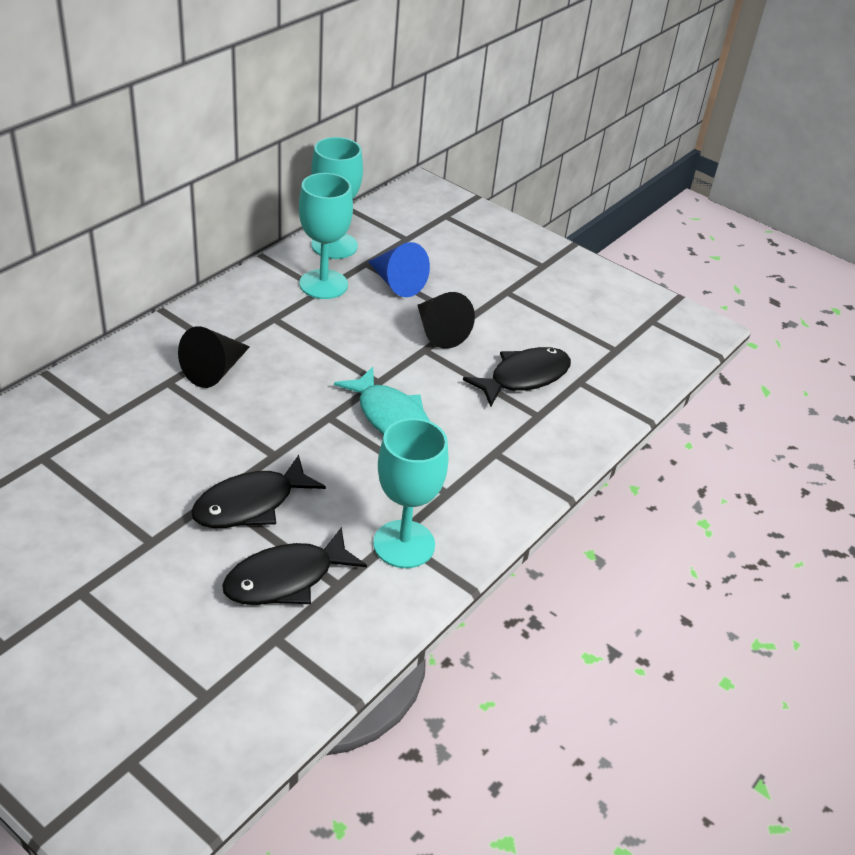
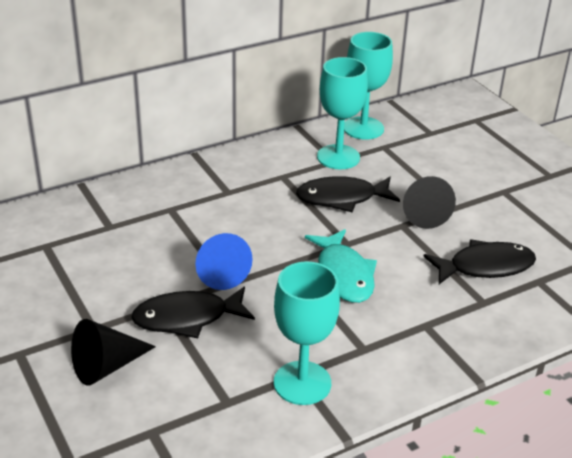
camera: 25 degrees right, 5 degrees down
(215, 370) = (213, 207): black cone -> black cone (107, 366)
(286, 579) = (185, 386): black fish -> black fish (342, 198)
(396, 283) = (403, 167): blue cone -> blue cone (219, 272)

